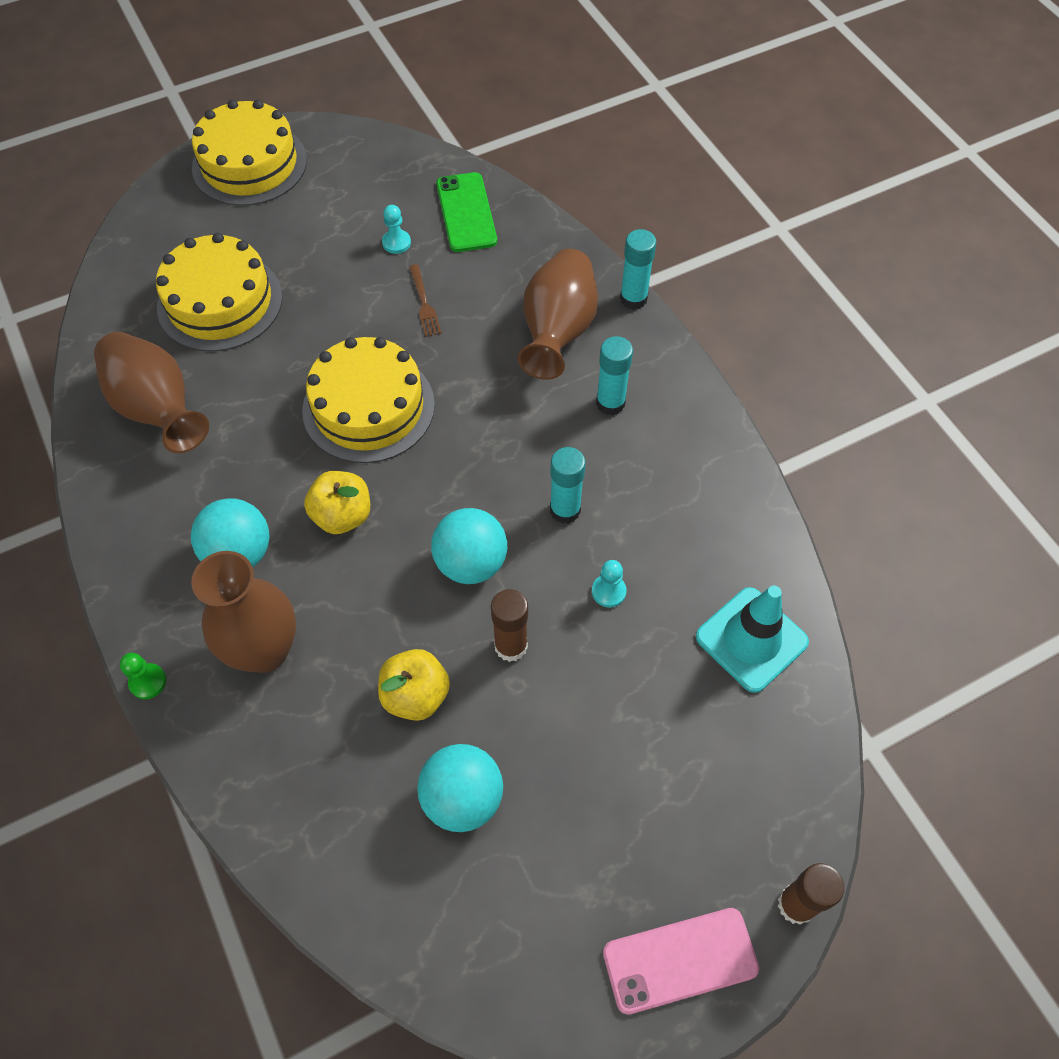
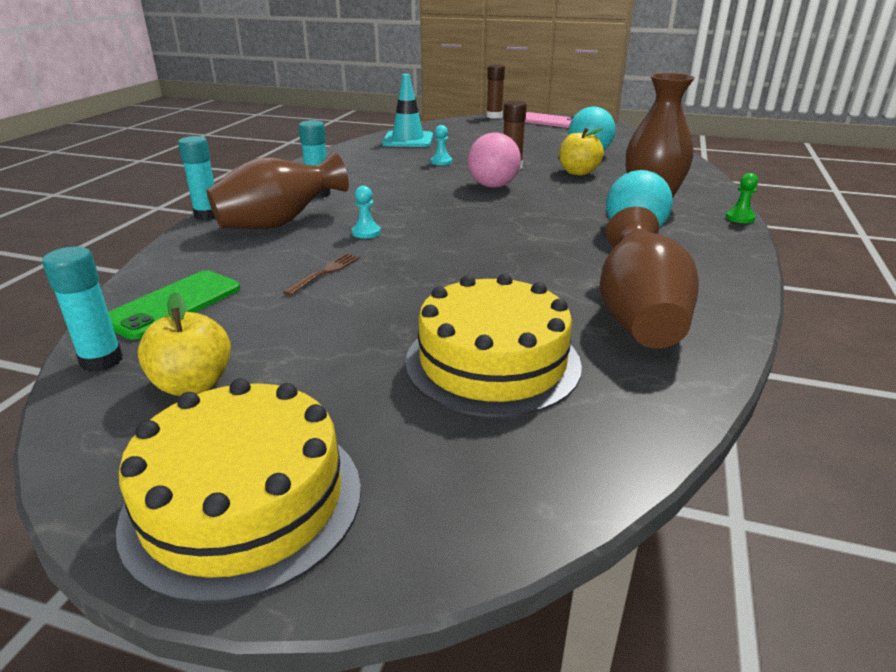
camera: 135 degrees left, 30 degrees down
(342, 516) = (544, 220): yellow apple -> yellow apple (193, 384)
(368, 407) = (458, 247): yellow cake -> none
(396, 243) = (265, 316): turquoise pawn -> turquoise pawn (366, 232)
(471, 563) = (493, 186): turquoise ball -> pink ball
(565, 510) = (416, 181): turquoise glue stick -> turquoise glue stick (102, 361)

